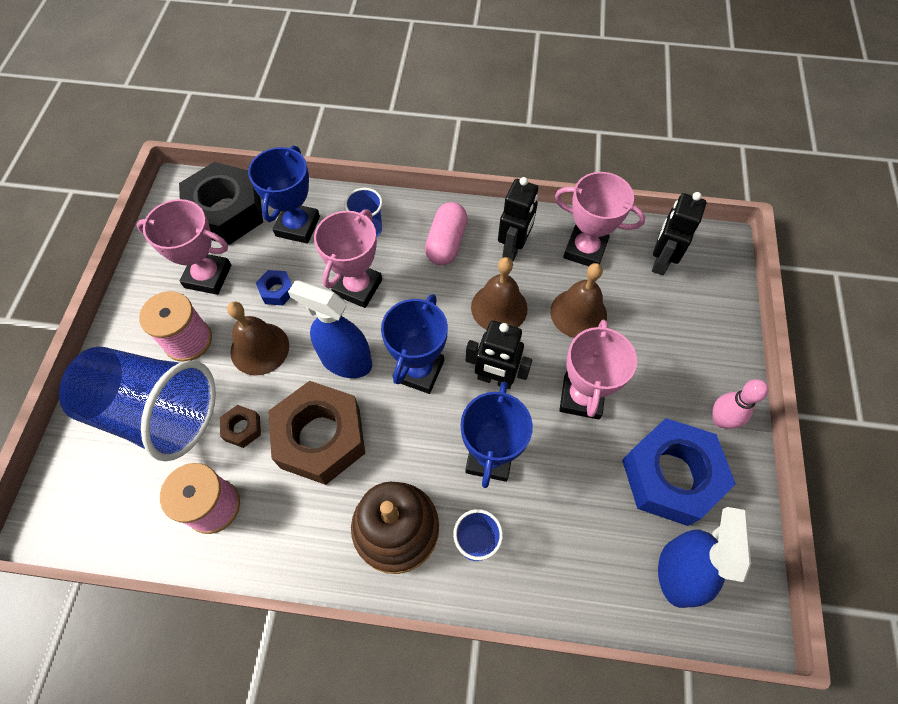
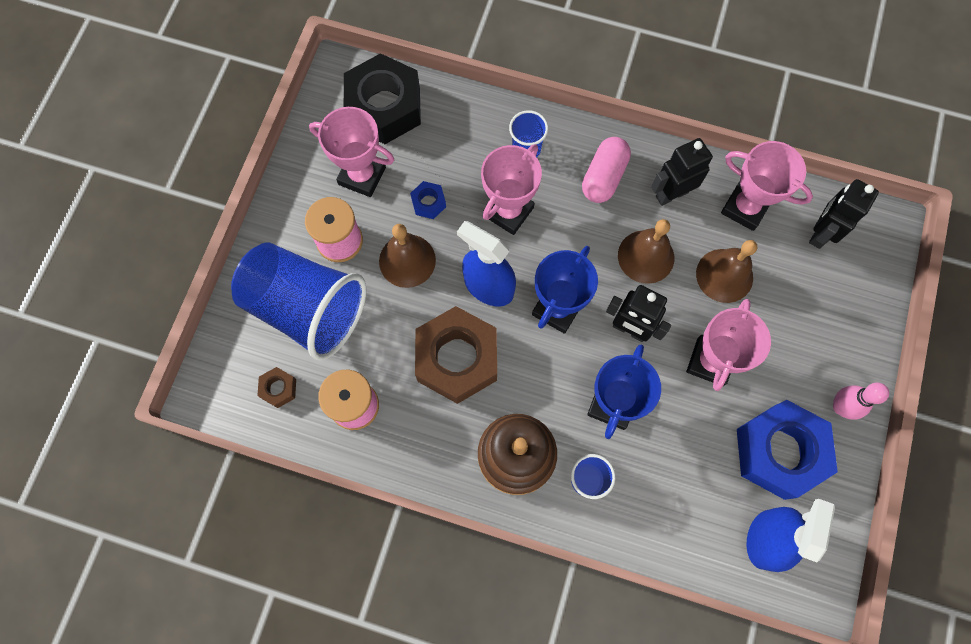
camera: 10 degrees right, 10 degrees up
(242, 428) = (385, 337): brown nut -> brown nut (278, 389)
(298, 226) = (455, 134): blue trophy -> none
(513, 248) = (671, 194): black robot -> black robot turned 150 degrees counterclockwise

